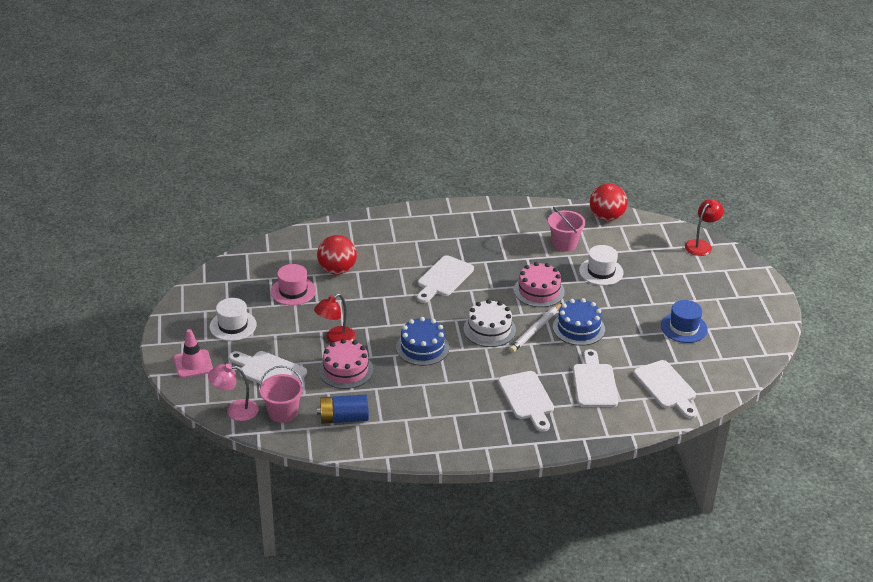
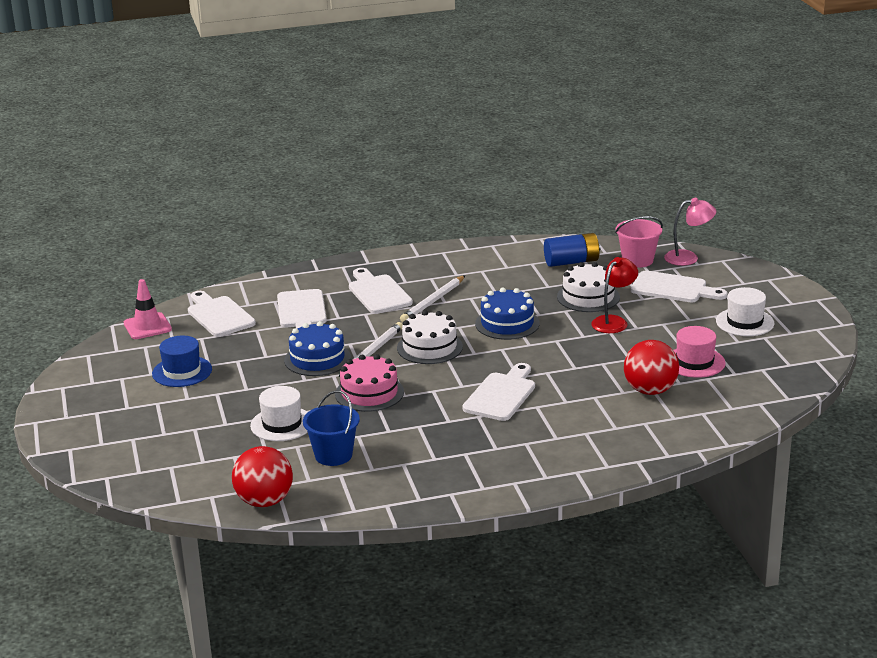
camera: 175 degrees right, 10 degrees down
(193, 364) = (762, 286): pink traffic cone -> pink traffic cone (147, 326)
(346, 370) = (588, 297): pink cake -> white cake
(480, 381) = (433, 301): none -> white pencil
(564, 244) = (333, 455): pink bucket -> blue bucket
(701, 245) = (124, 474): red lamp -> none

